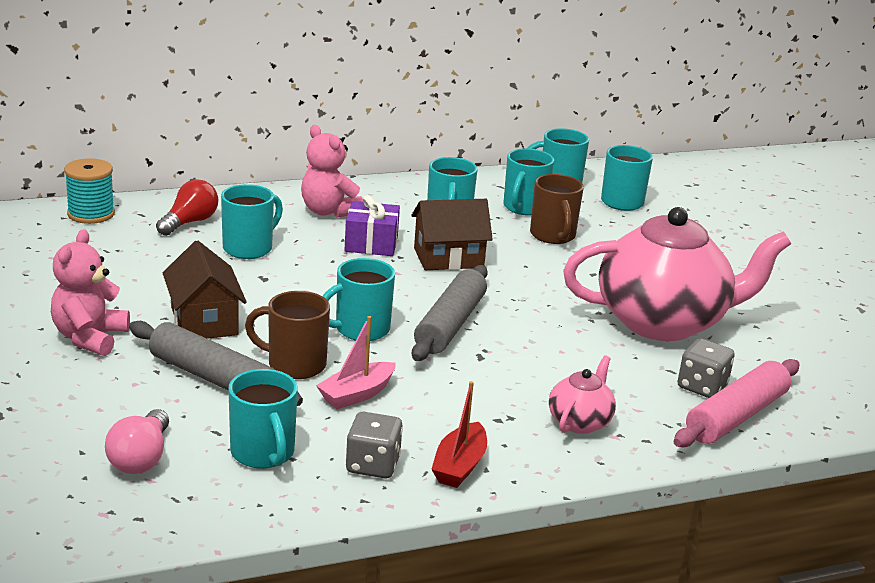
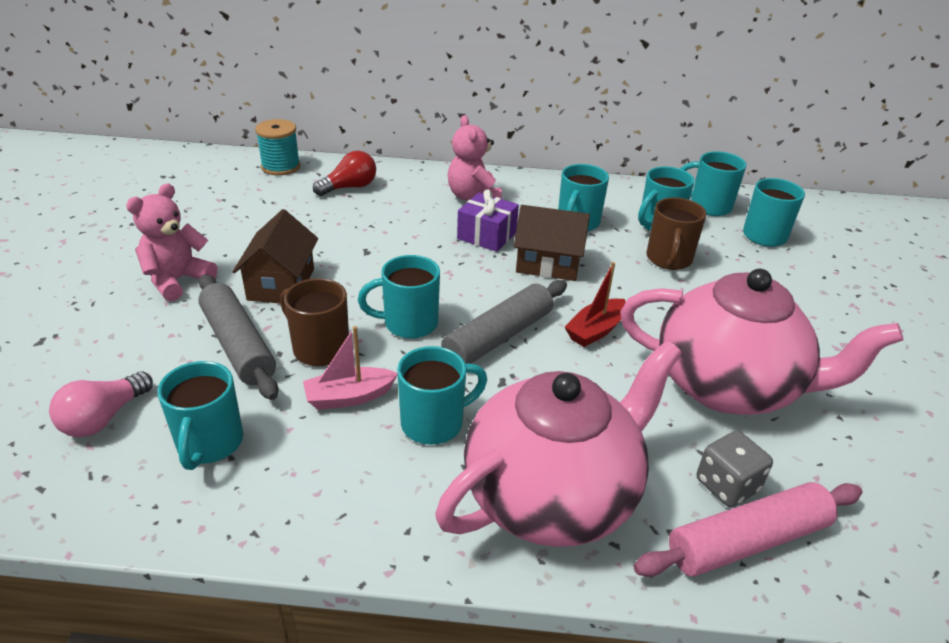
camera: 25 degrees right, 10 degrees up
(249, 248) = (377, 220): turquoise mug -> turquoise mug (434, 423)
(373, 465) = (298, 489): grey dice -> none
(459, 466) = (382, 517): red boat -> red boat (595, 330)
(580, 422) = (553, 495): pink teapot -> pink teapot, size x2.30

